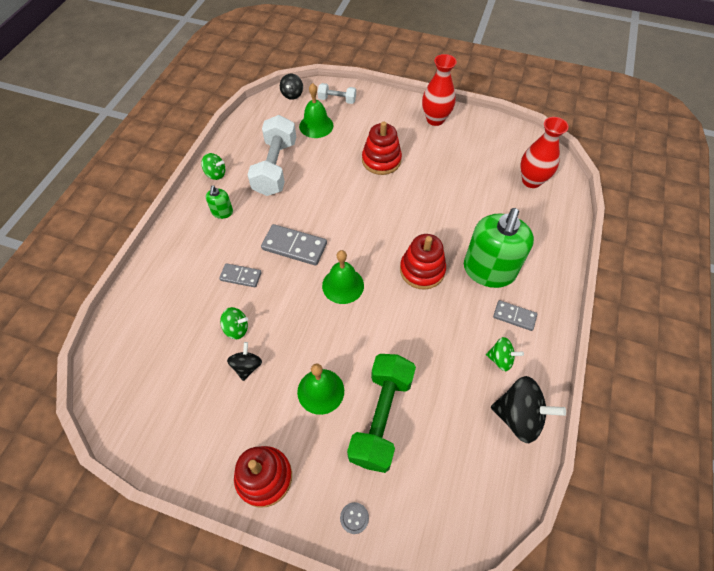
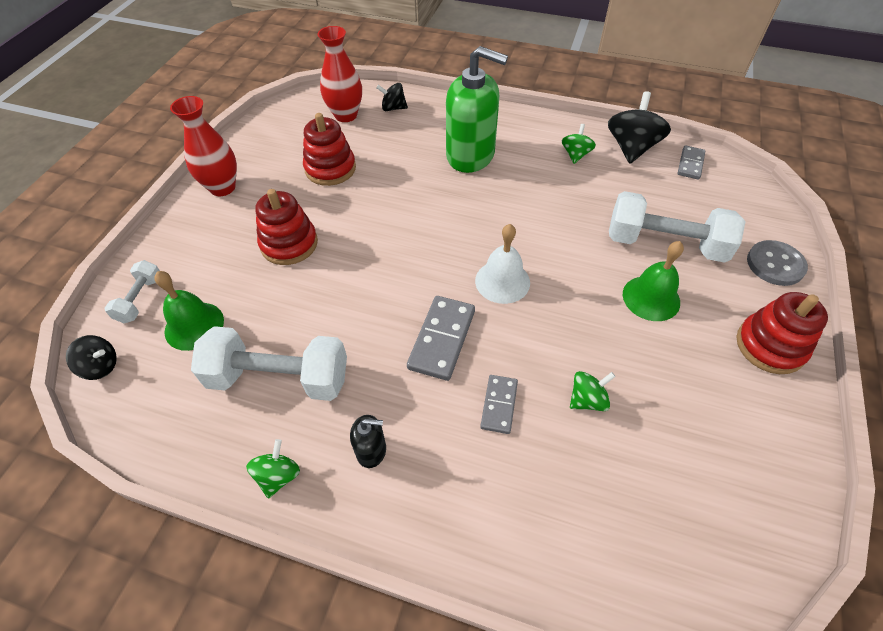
camera: 90 degrees left, 5 degrees down
(222, 212) = (371, 450): green soap dispenser -> black soap dispenser
(236, 329) = (587, 400): green spinning top -> green spinning top turned 60 degrees clockwise
(247, 366) = (640, 380): black spinning top -> black spinning top (393, 108)
(343, 285) = (502, 281): green bell -> white bell
(354, 518) = (775, 264): grey button -> grey button, size x1.84
(381, 417) = (665, 244): green dumbbell -> white dumbbell
(422, 270) = (474, 207): red stacking toy -> red stacking toy (330, 169)
(514, 316) = (525, 142): grey domino -> grey domino (690, 164)

